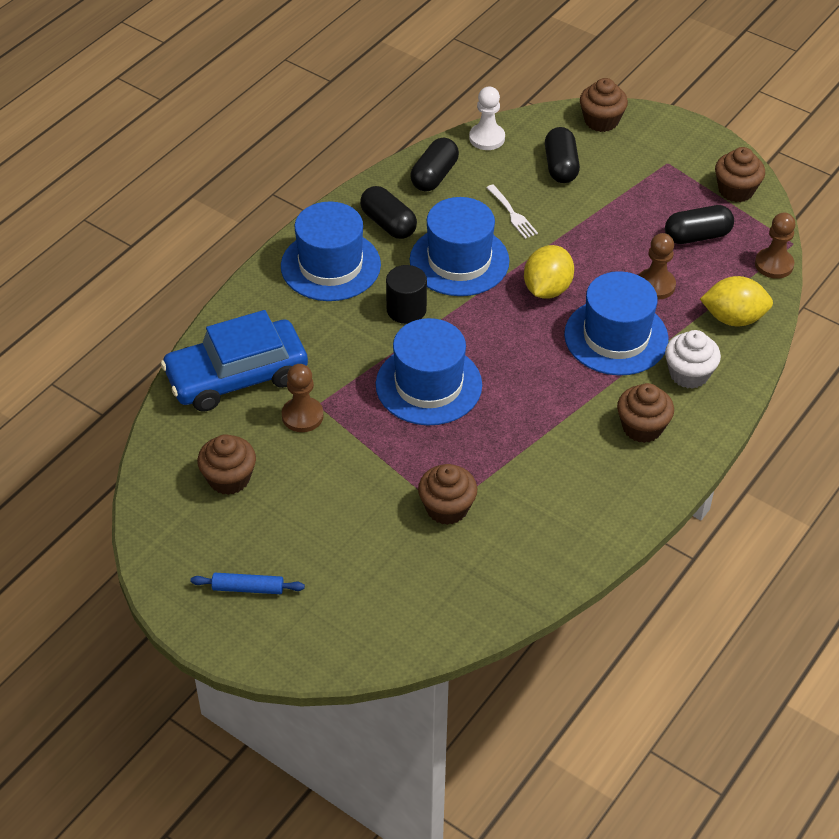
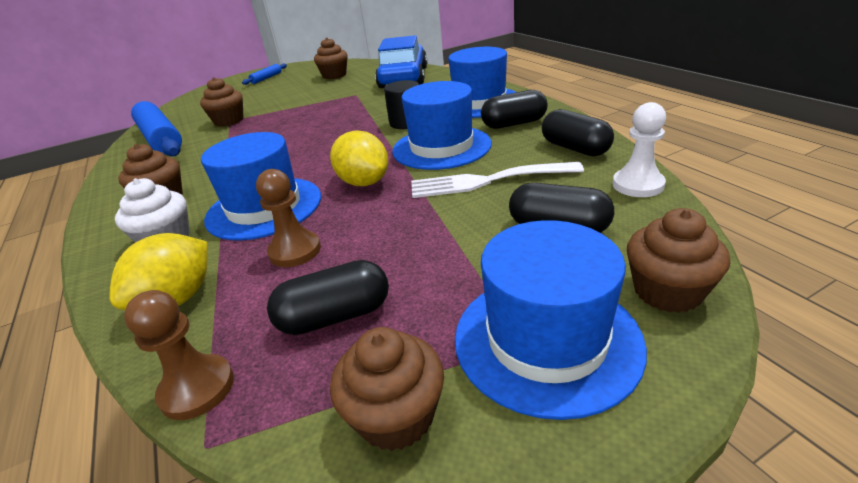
camera: 120 degrees right, 15 degrees down
(302, 416) = (352, 90): brown pawn -> none
(428, 385) = (326, 124): blue hat -> blue hat (546, 339)
(512, 214) = (488, 181): white fork -> white fork, size x1.76
(526, 553) = (161, 139): none -> blue rolling pin
(697, 236) = (335, 316): black capsule -> black capsule turned 60 degrees clockwise

